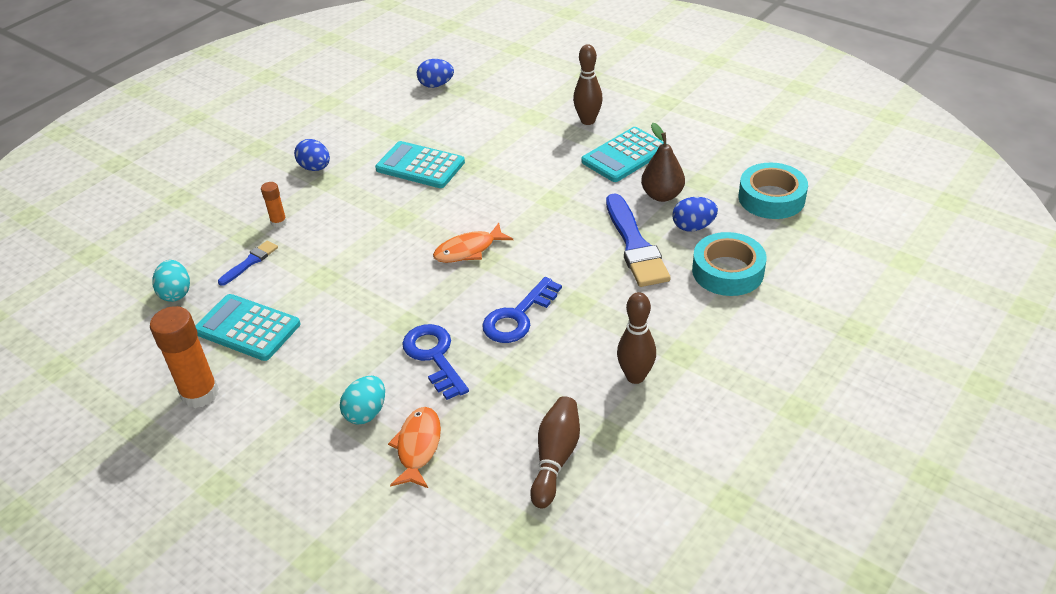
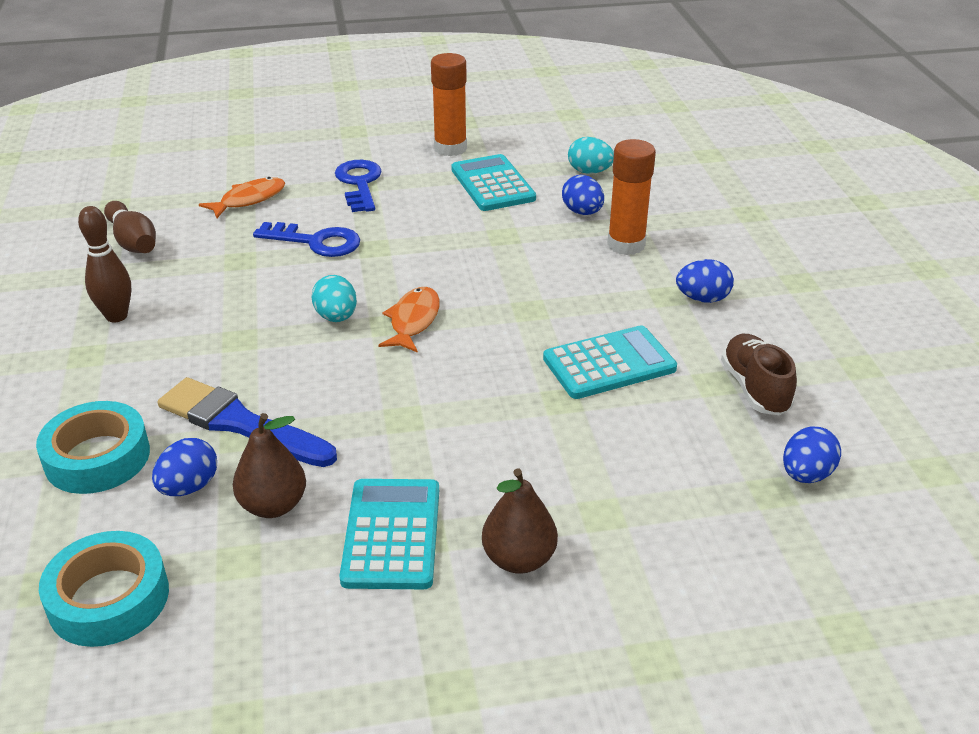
camera: 130 degrees right, 5 degrees down
(247, 328) = (492, 184): turquoise calculator -> turquoise calculator turned 90 degrees counterclockwise
(250, 262) = (582, 212): blue brush -> blue egg
(279, 222) = (626, 245): orange glue stick -> orange glue stick, size x1.95
(366, 413) = (316, 194): turquoise egg -> turquoise egg (336, 317)
(386, 120) = (755, 388): none -> brown shoe
(418, 447) = (249, 199): orange fish -> orange fish turned 90 degrees counterclockwise
(518, 316) = (283, 300): blue key -> blue key (359, 184)
(588, 121) = (519, 559): brown bowling pin -> brown pear

